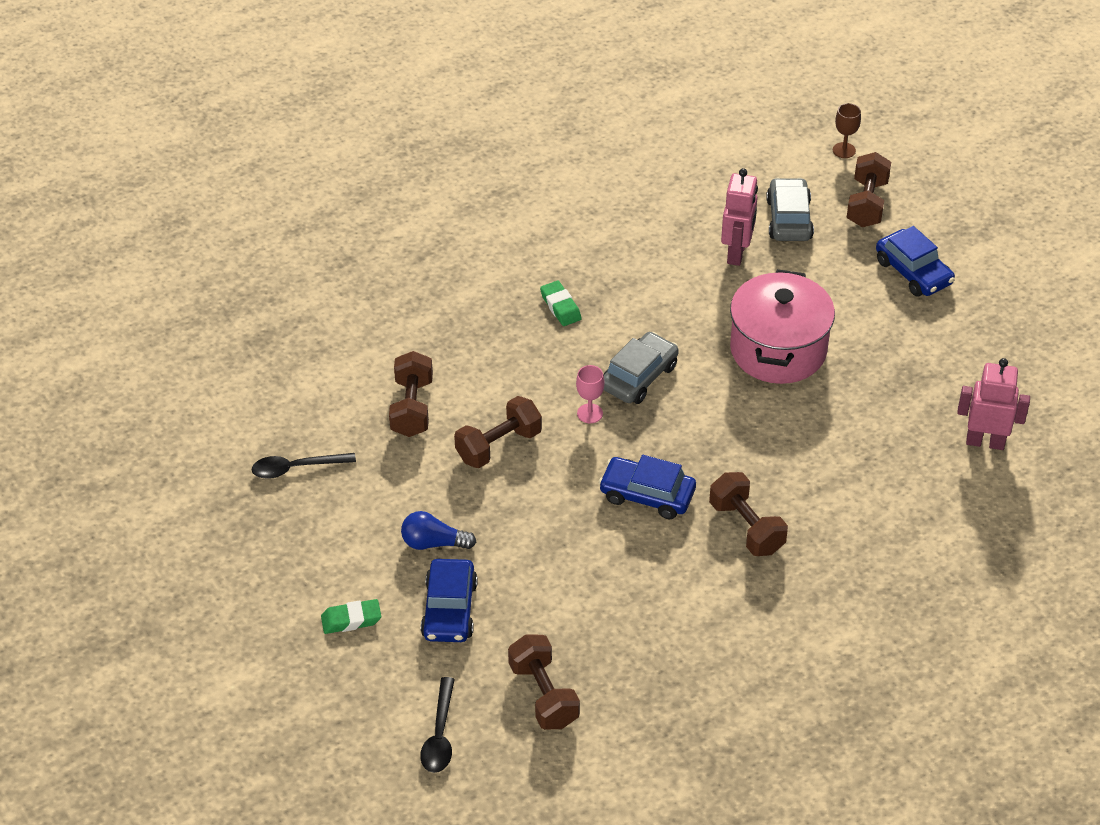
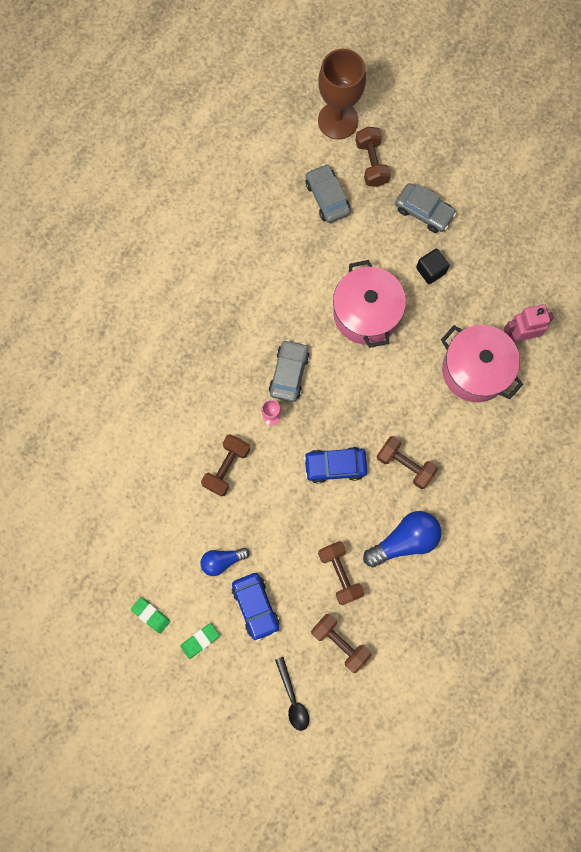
camera: 25 degrees left, 30 degrees up
(296, 468) = (107, 541): black spoon -> none
(412, 407) = (157, 460): brown dumbbell -> brown dumbbell (340, 573)
(560, 306) = (213, 336): green eraser -> green eraser (151, 615)
(700, 611) = (404, 540): none -> blue light bulb
(737, 253) = (306, 242): pink robot -> none
(844, 150) = (338, 120): brown goblet -> brown goblet, size x2.47
(891, 334) = (430, 270): none -> black cube
(900, 458) = (475, 370): none -> pink pot
(913, 272) = (424, 211): blue car -> grey car

